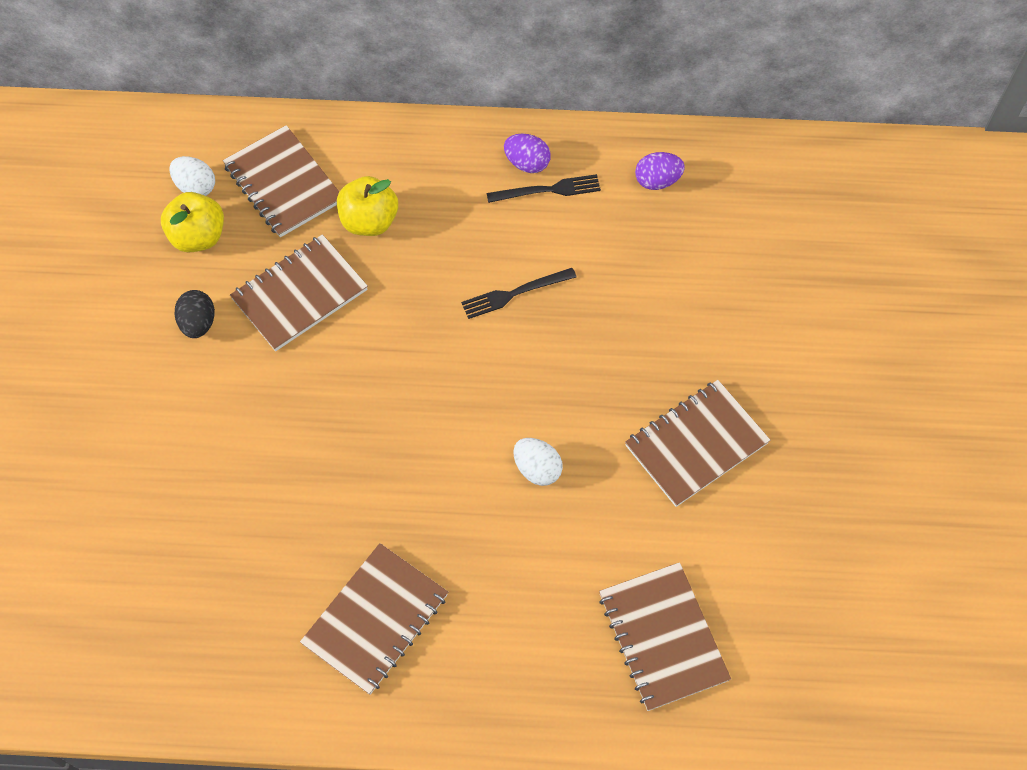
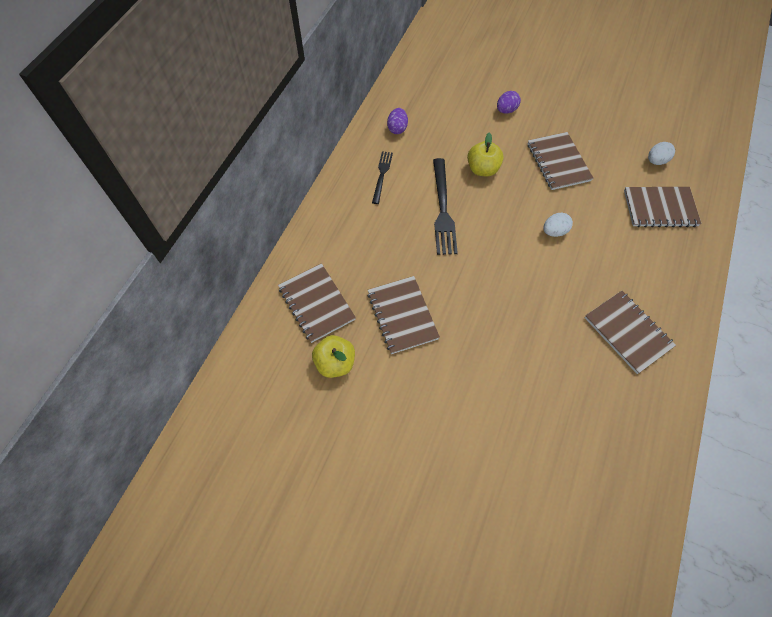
camera: 70 degrees left, 0 degrees up
(196, 187) = (295, 355): white egg -> white egg (656, 161)
(198, 323) = (401, 379): black egg -> none
(283, 184) = (316, 304): brown notebook -> brown notebook turned 75 degrees clockwise
(369, 221) = (365, 265): yellow apple -> yellow apple (482, 169)
(515, 293) = (442, 209): black fork -> black fork, size x1.69
(527, 163) = (360, 179): purple egg -> purple egg (506, 110)

